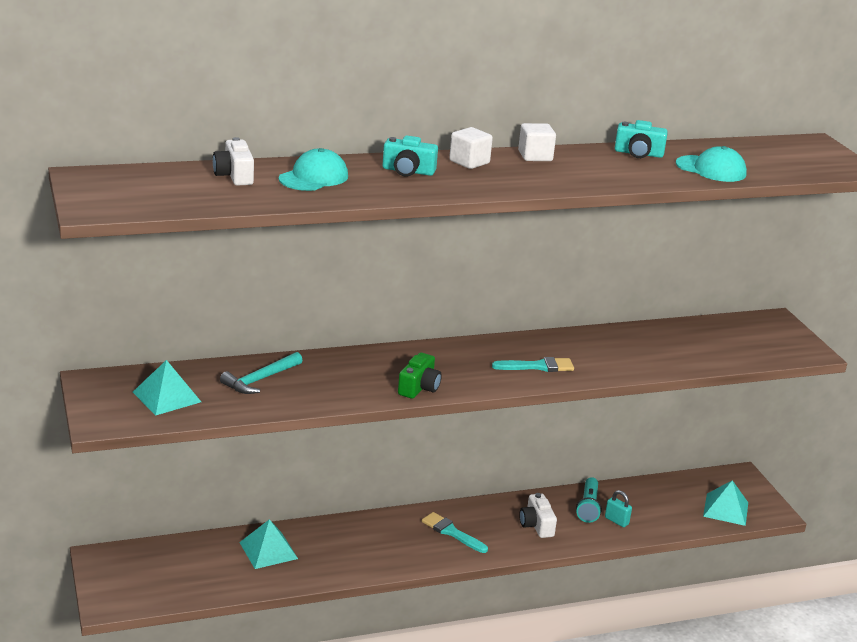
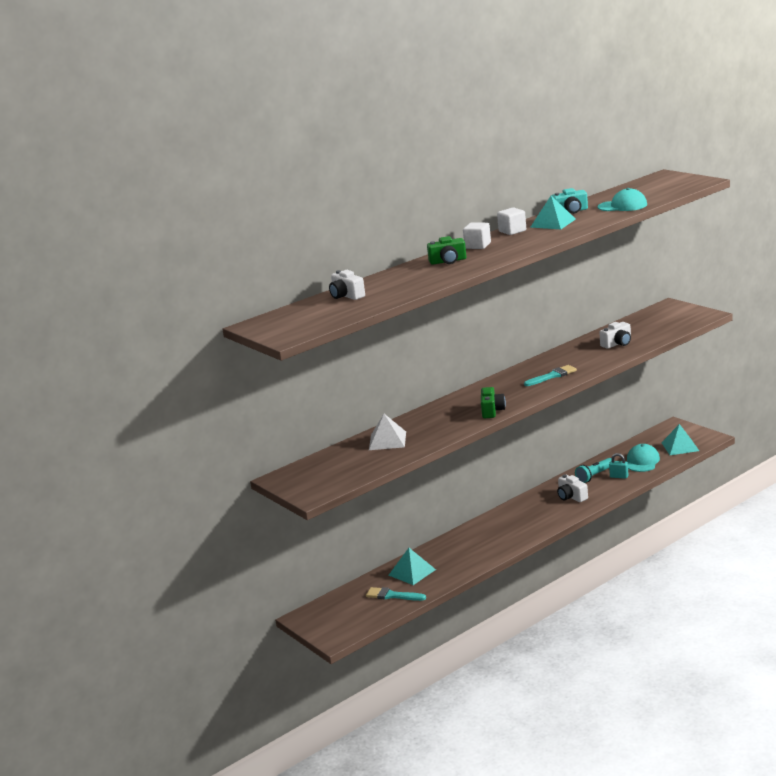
camera: 15 degrees left, 5 degrees down
(167, 397) = (338, 469): turquoise pyramid -> turquoise pyramid (553, 223)
(260, 380) = (387, 440): turquoise hammer -> white pyramid
(314, 177) = (396, 281): turquoise cap -> turquoise cap (642, 461)
(408, 171) = (448, 261): turquoise camera -> green camera
(451, 532) = (521, 520): turquoise brush -> turquoise brush (392, 595)
(588, 507) = (595, 476): turquoise flashlight -> turquoise flashlight turned 60 degrees clockwise
(660, 351) = (617, 343): none -> white camera

